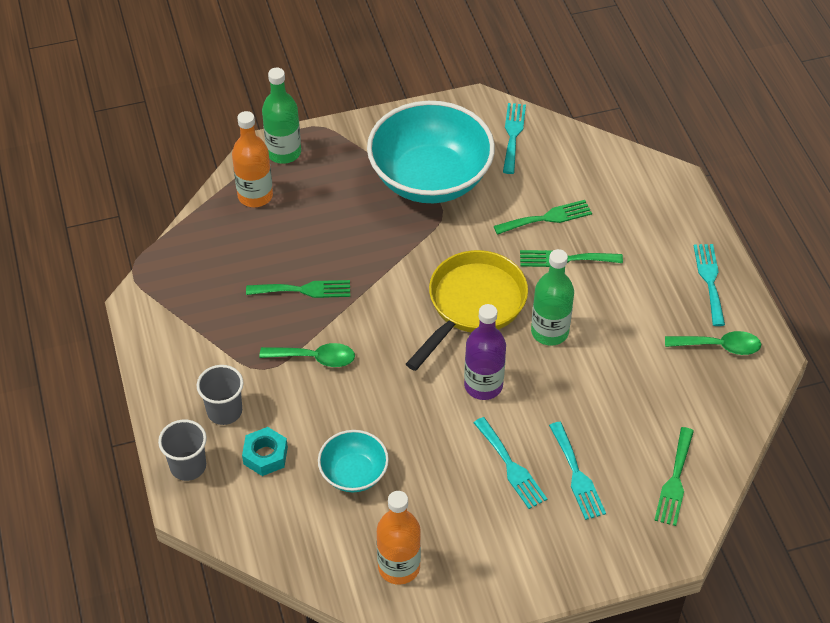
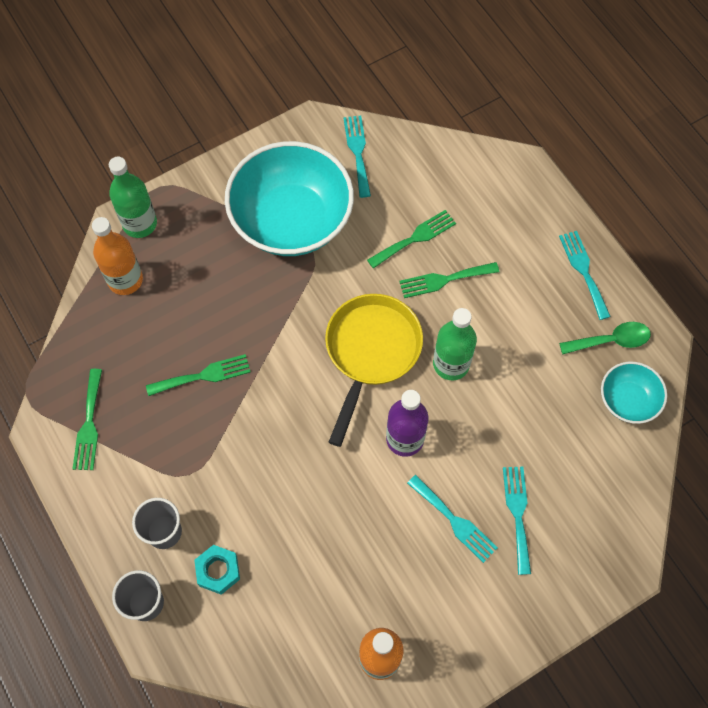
camera: 15 degrees left, 15 degrees up
(314, 358) = (235, 450): green spoon -> none
(354, 473) = (308, 568): turquoise bowl -> turquoise bowl (628, 400)
(577, 475) = (517, 514): turquoise fork -> turquoise fork turned 150 degrees counterclockwise
(675, 481) = (608, 496): green fork -> green fork (89, 424)

